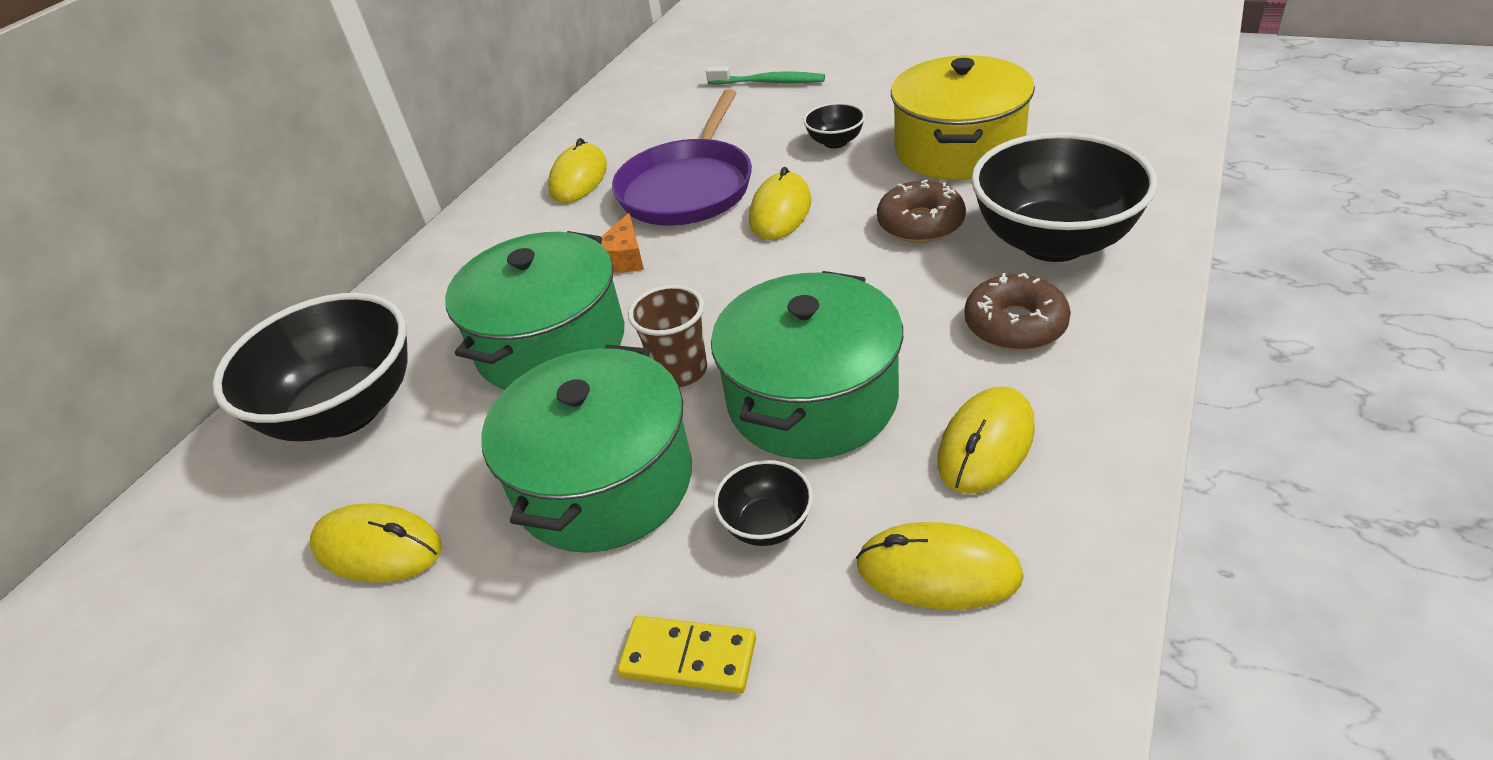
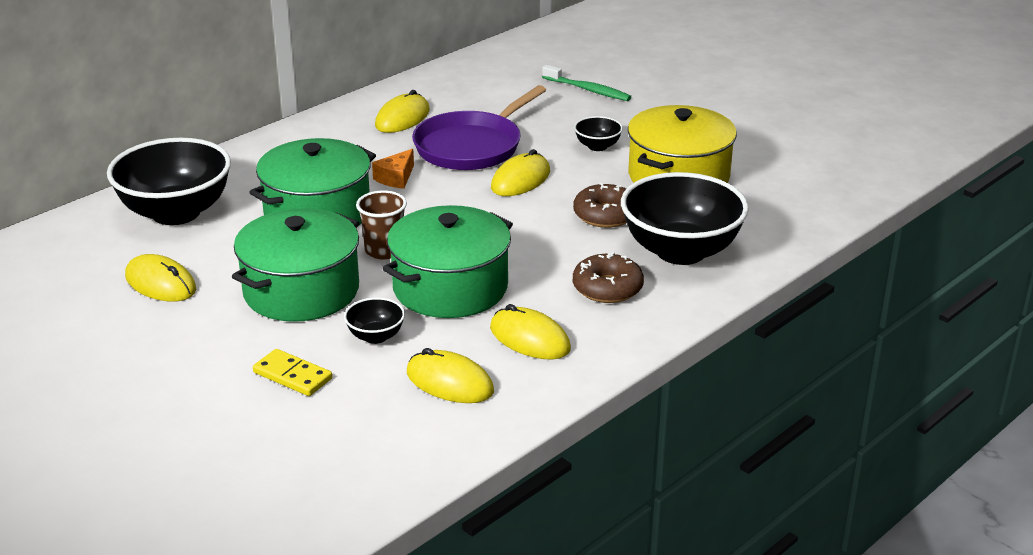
camera: 15 degrees right, 10 degrees down
(986, 444) = (530, 338): yellow mouse -> yellow mouse turned 75 degrees clockwise

